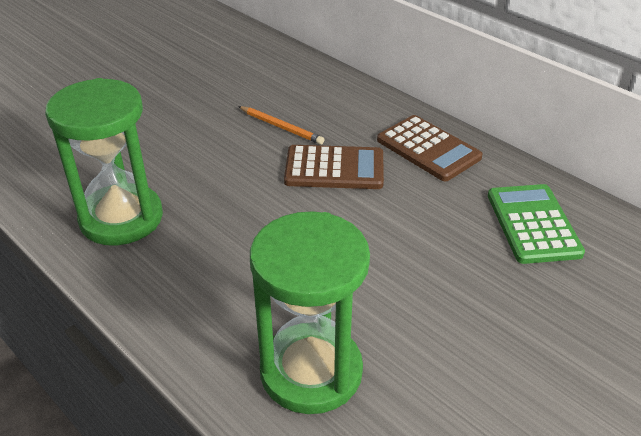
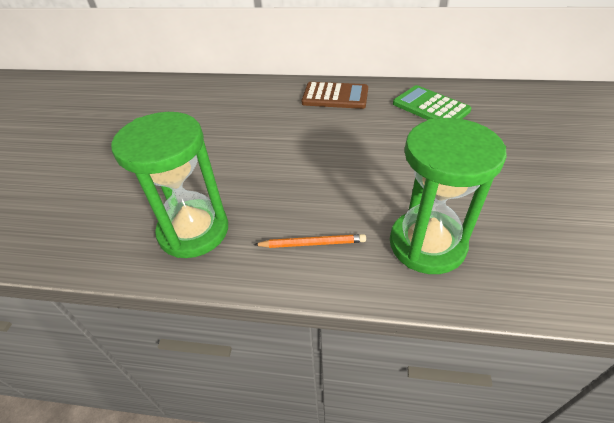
camera: 35 degrees left, 5 degrees up
(281, 127) = (236, 123): orange pencil -> orange pencil (312, 243)
(334, 168) = (297, 130): brown calculator -> none

